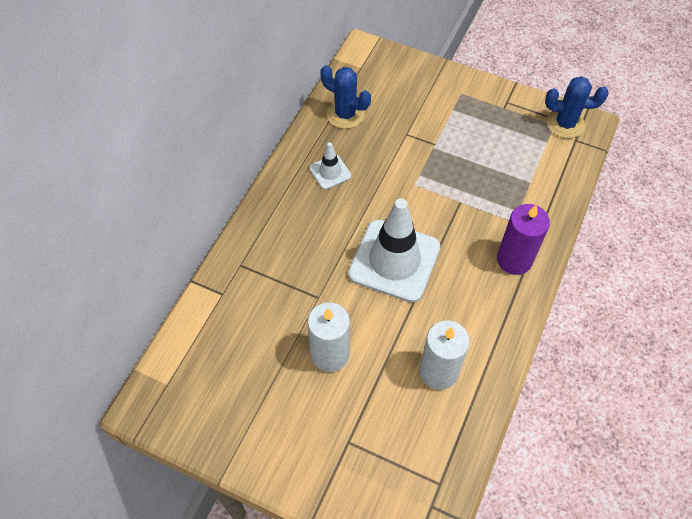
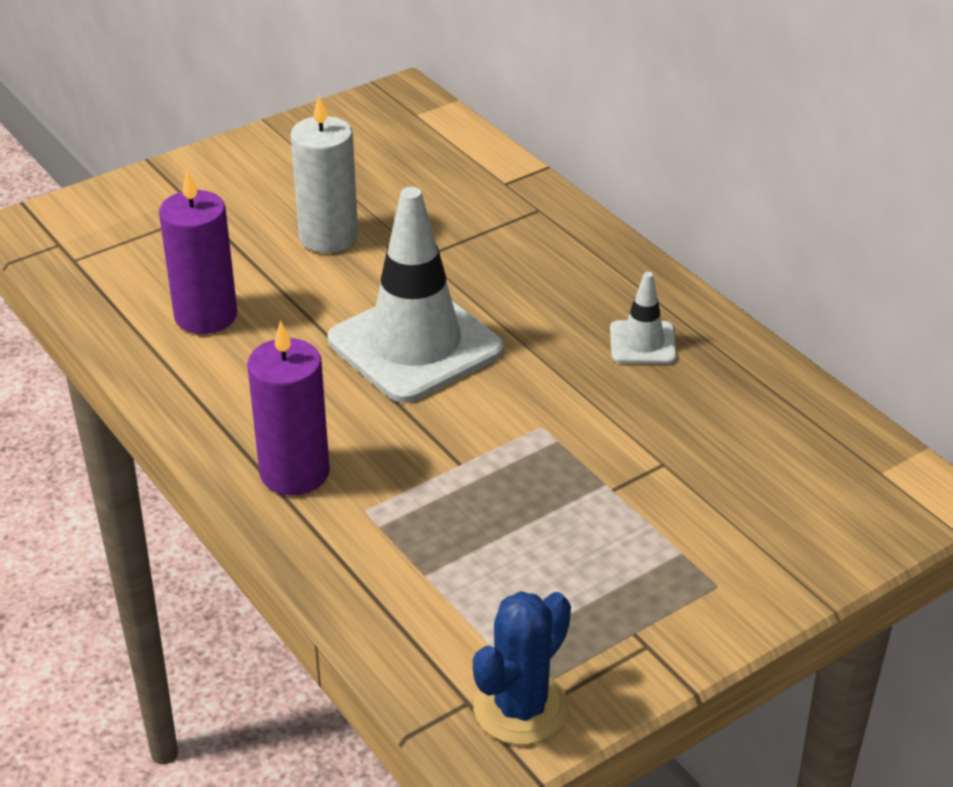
camera: 120 degrees right, 20 degrees down
(345, 114) = (764, 406): blue cactus -> none
(438, 371) = (205, 316): white candle -> purple candle

